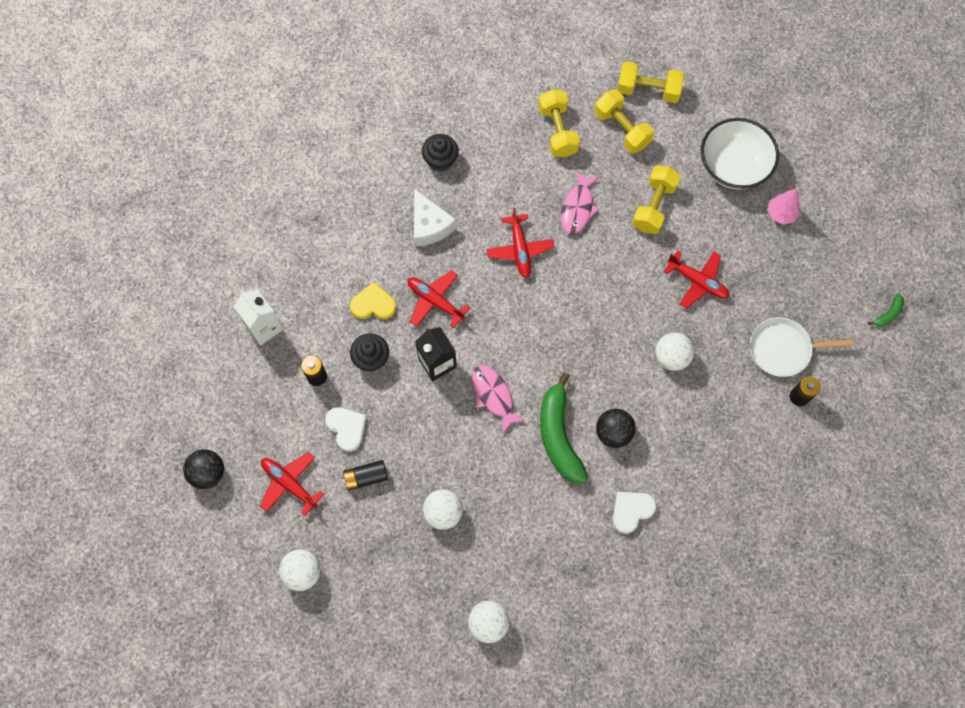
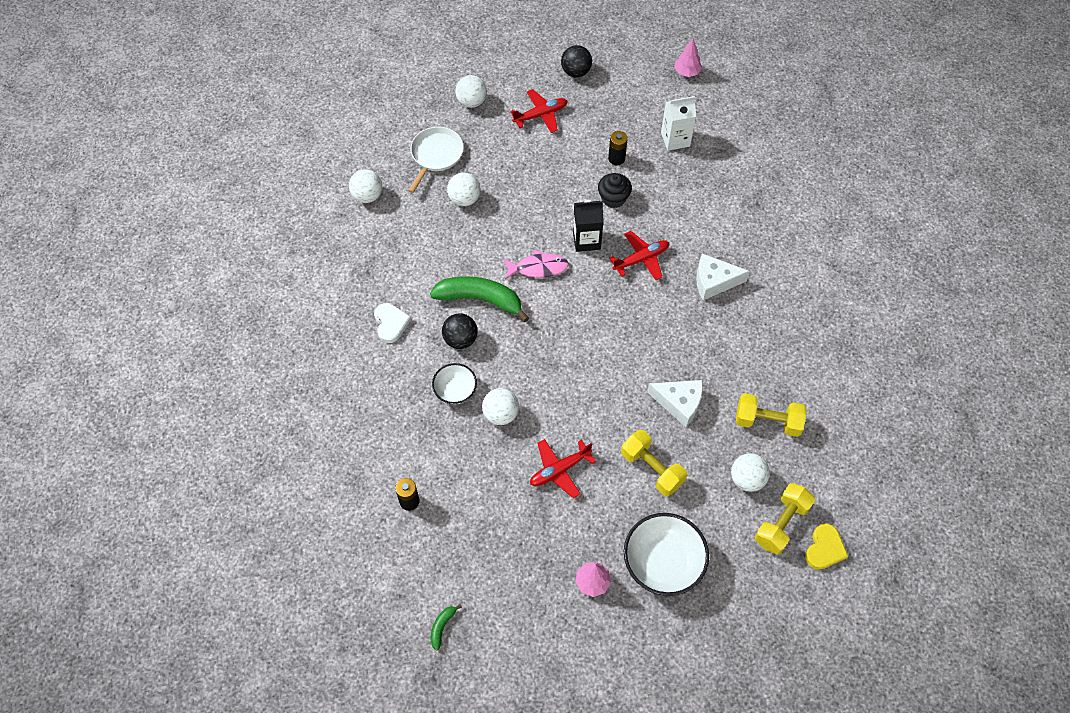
camera: 115 degrees right, 10 degrees down
(160, 351) = (686, 72): none -> pink tree
(347, 428) = (564, 163): white heart -> none
(366, 477) = (519, 161): black battery -> none
(373, 304) = (659, 216): yellow heart -> yellow heart (824, 548)
(440, 160) = (775, 314): black cupcake -> none
(520, 250) = (659, 340): red plane -> none
(577, 208) = (679, 403): pink fish -> white cheese
(622, 129) = (747, 479): yellow dumbbell -> white ball
(670, 410) = (455, 390): none -> white bowl
(783, 349) = (459, 511): white pan -> white pan (436, 155)
(888, 314) = (442, 627): green banana -> green banana turned 45 degrees clockwise

